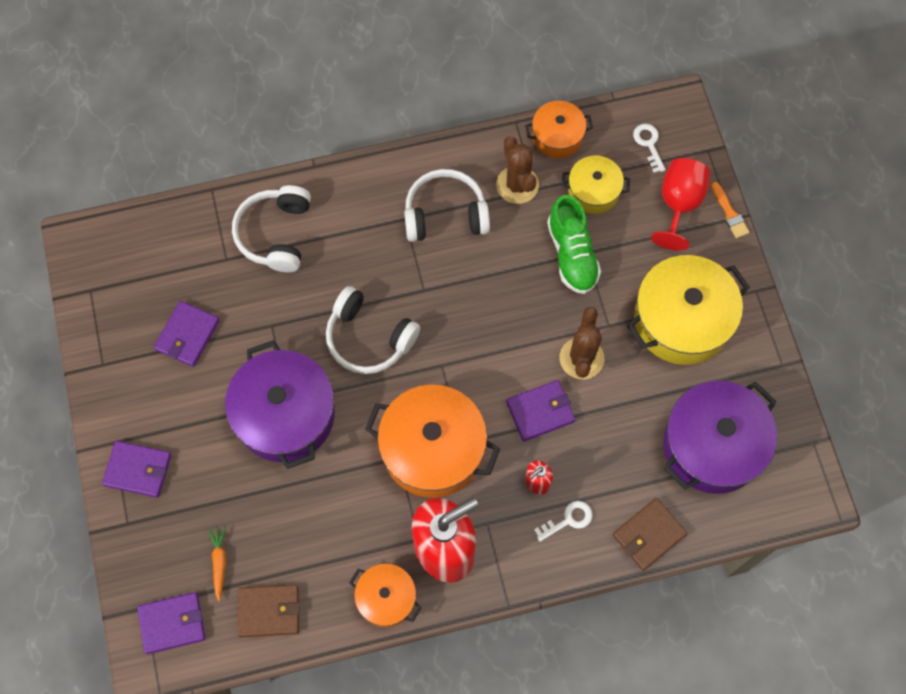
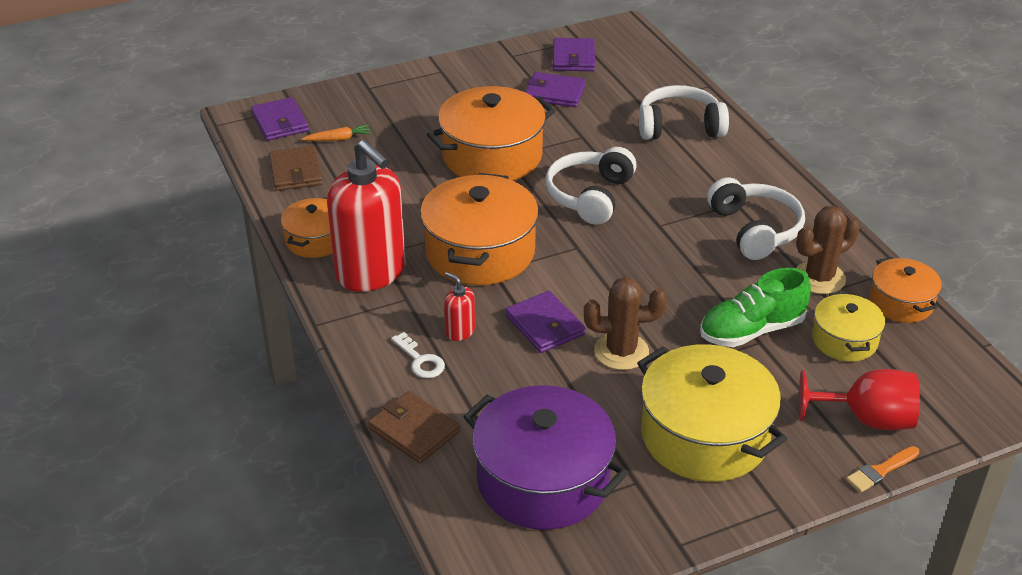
camera: 80 degrees right, 30 degrees down
(138, 470) = (418, 86): purple wallet -> purple wallet (573, 58)
(285, 415) = (492, 156): purple pot -> orange pot
(648, 144) = (938, 383): white key -> none

